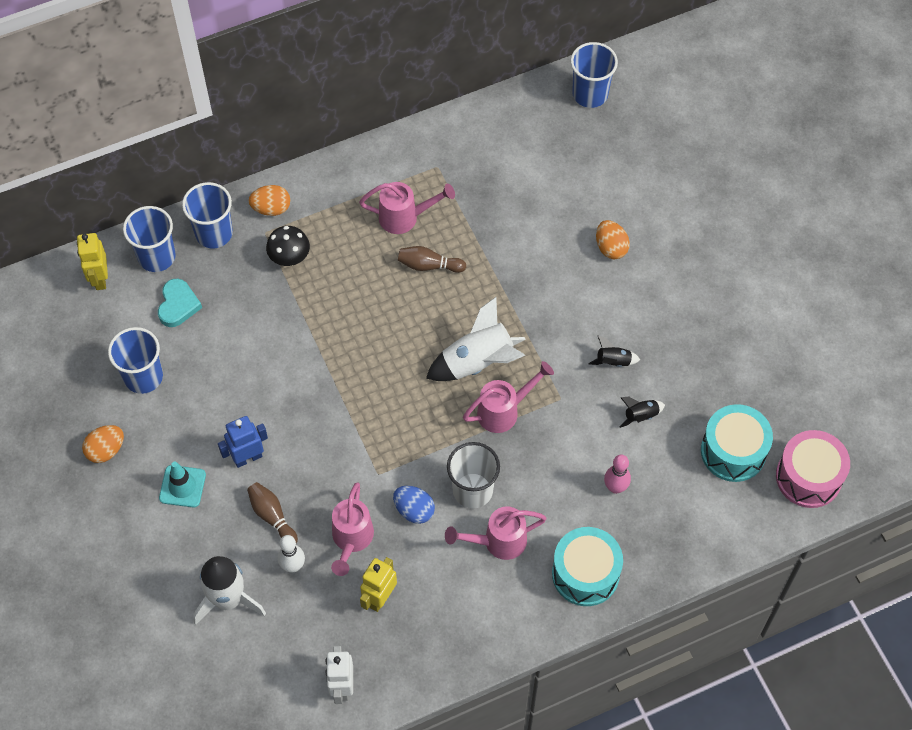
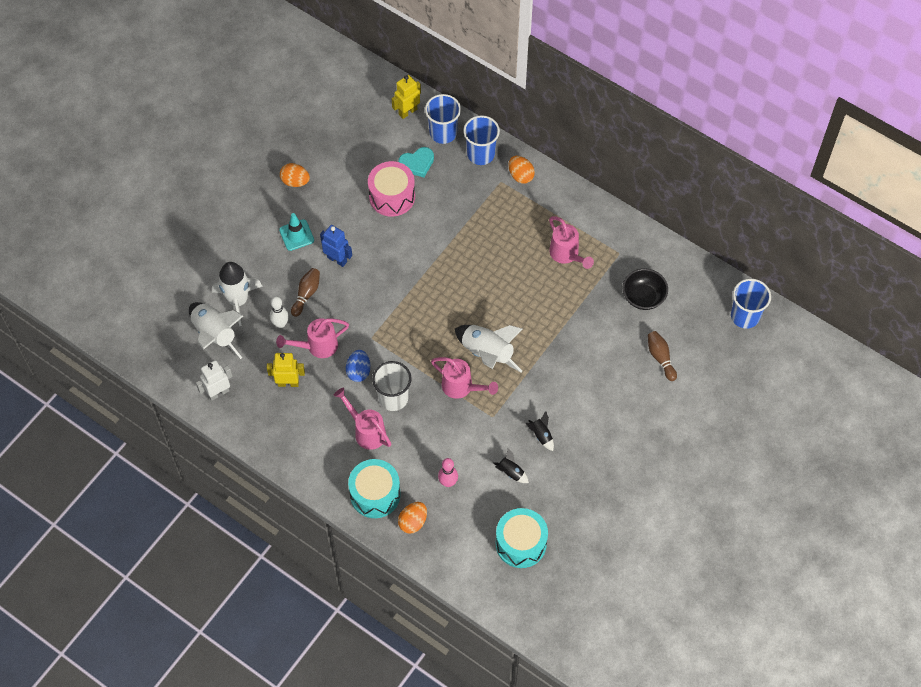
camera: 60 degrees right, 0 degrees up
(143, 377) = (356, 173): blue cup -> none
(258, 651) = (215, 335): none -> white rocket
(289, 258) = (491, 206): black mushroom -> none
(429, 265) = (540, 288): brown bowling pin -> brown bowling pin (660, 358)
(506, 173) = (643, 297): none -> black bowl
(610, 248) = (629, 390): orange egg -> orange egg (413, 522)
(808, 477) = (531, 601): pink drum -> pink drum (392, 196)

